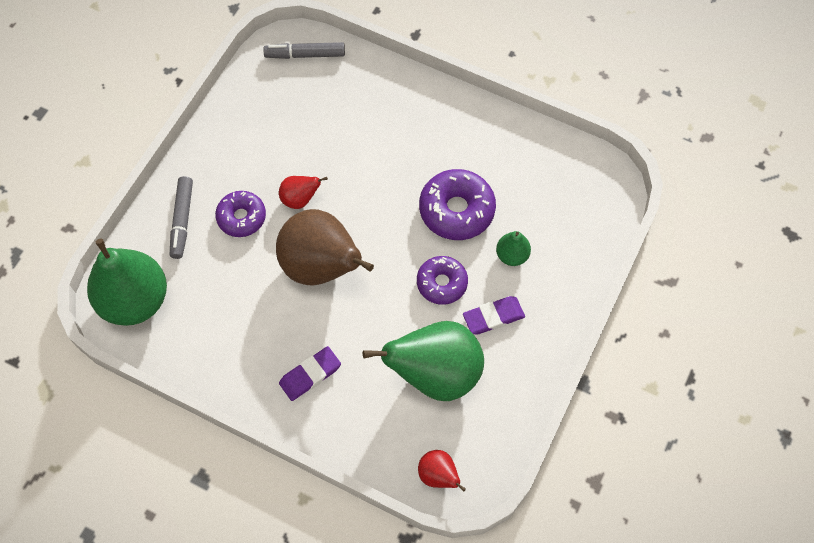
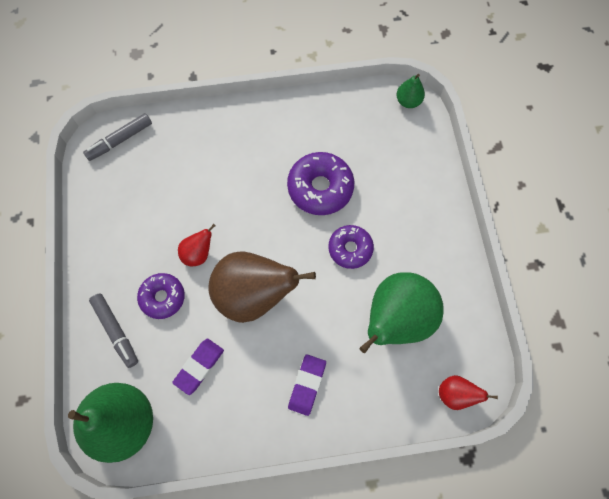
camera: 35 degrees left, 5 degrees up
(493, 317) = (404, 249): purple eraser -> purple eraser (199, 366)
(512, 255) = (383, 196): green pear -> green pear (408, 101)

